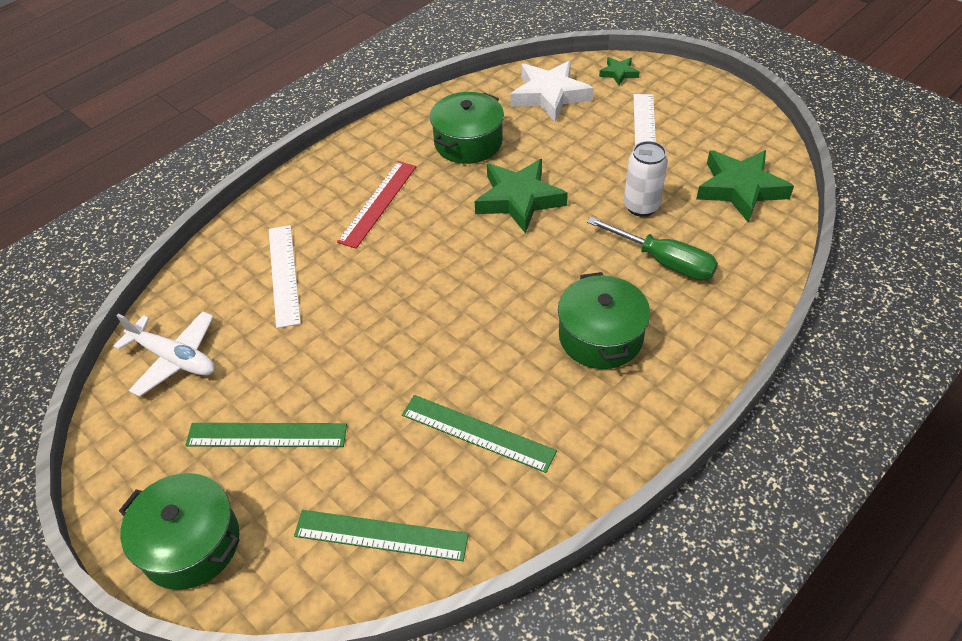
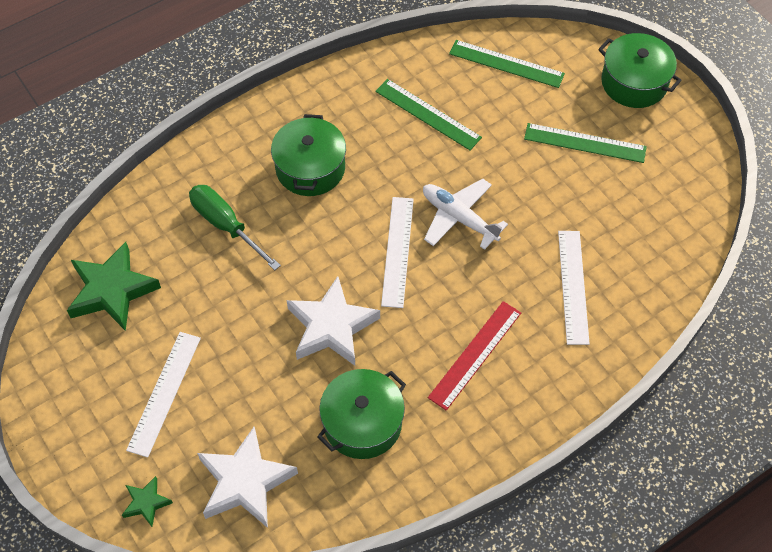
camera: 170 degrees left, 10 degrees up
(174, 358) = (665, 221): white plane -> white plane (459, 218)
(474, 272) = (397, 251): none -> white ruler
(519, 199) = (332, 326): green star -> white star
(641, 206) = (217, 291): white can -> none

